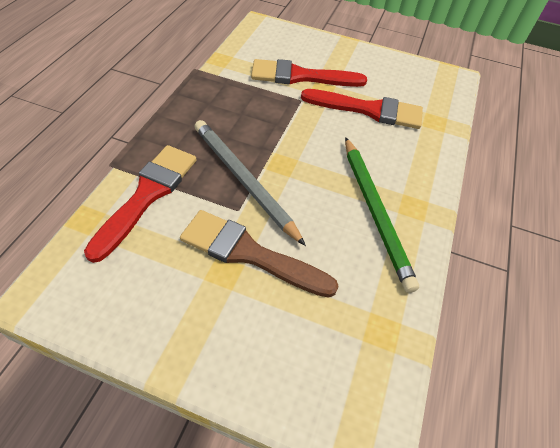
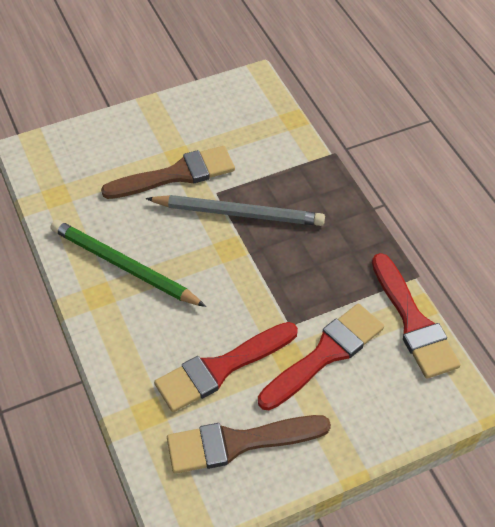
camera: 140 degrees right, 0 degrees up
(147, 195) = (282, 156): red brush -> red brush (413, 321)
(394, 79) = (239, 443): none -> brown brush

